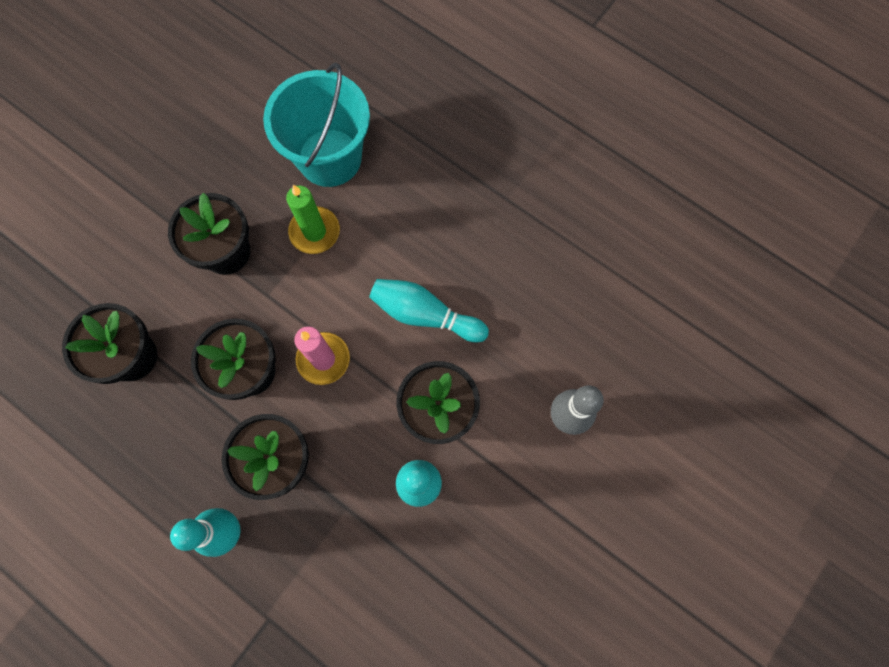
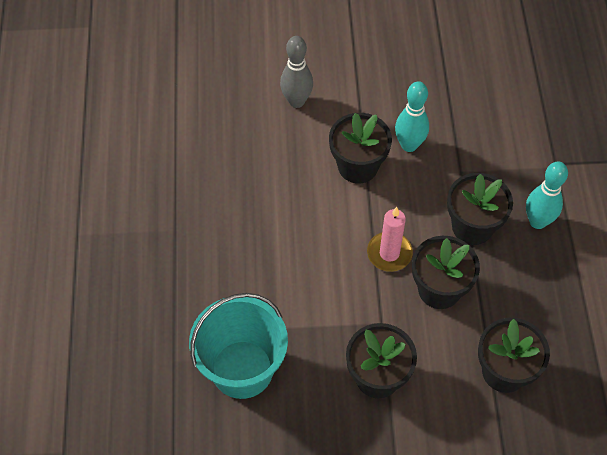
camera: 130 degrees left, 15 degrees down
(315, 232) = (308, 331): green candle -> none
(425, 314) = (304, 218): turquoise bowling pin -> none

